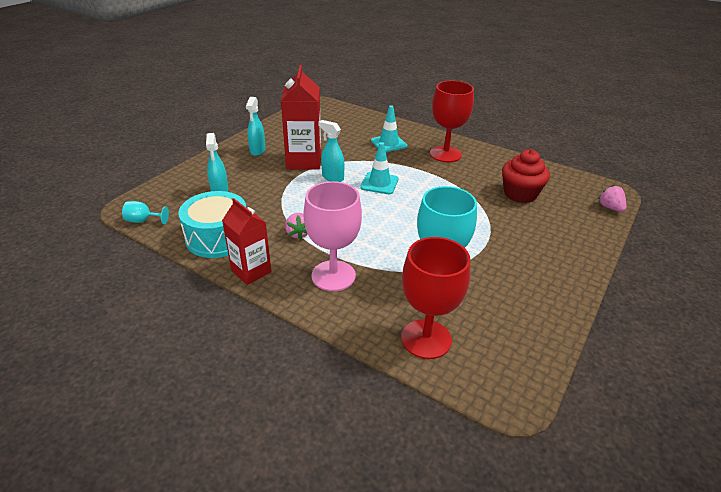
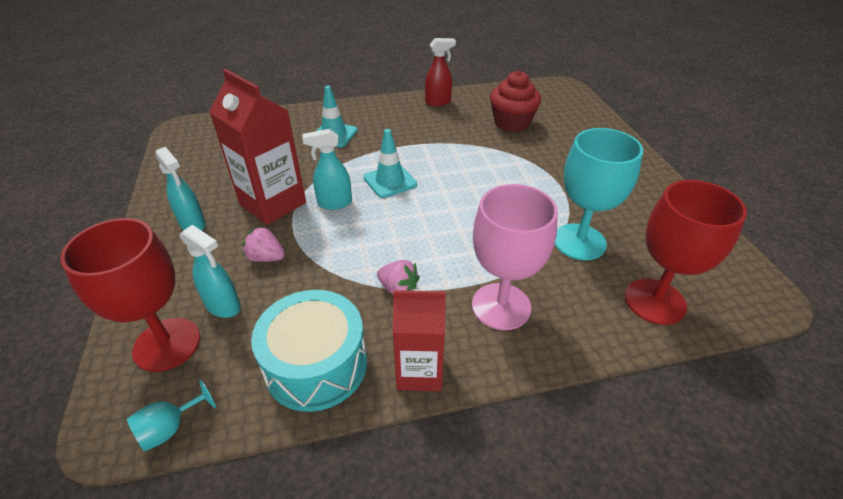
camera: 45 degrees left, 5 degrees up
(445, 154) = (402, 118): red goblet -> red goblet (167, 344)
(488, 156) = (438, 102): none -> red spray bottle
(610, 208) = (579, 100): pink strawberry -> pink strawberry (266, 258)

